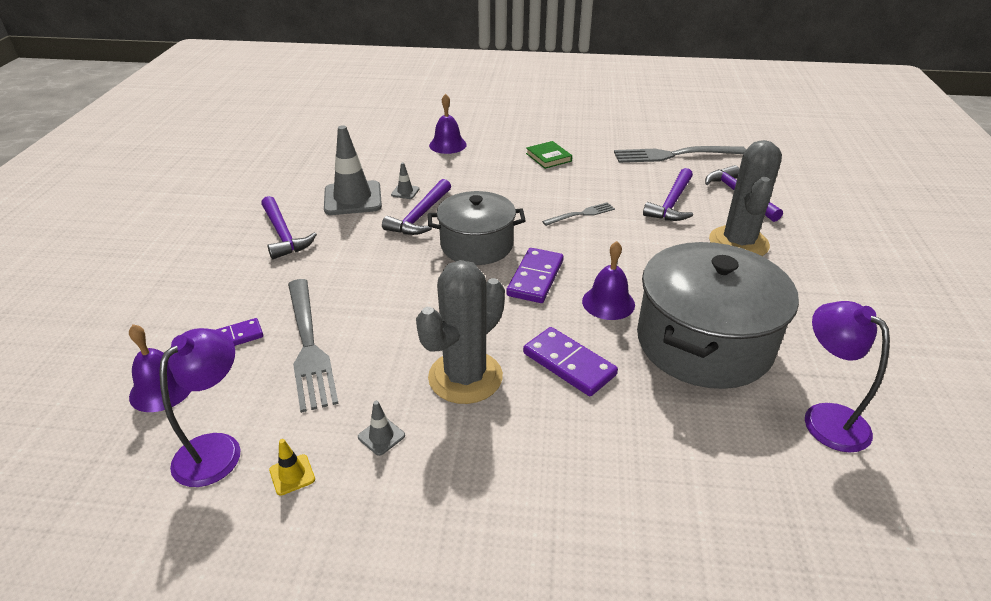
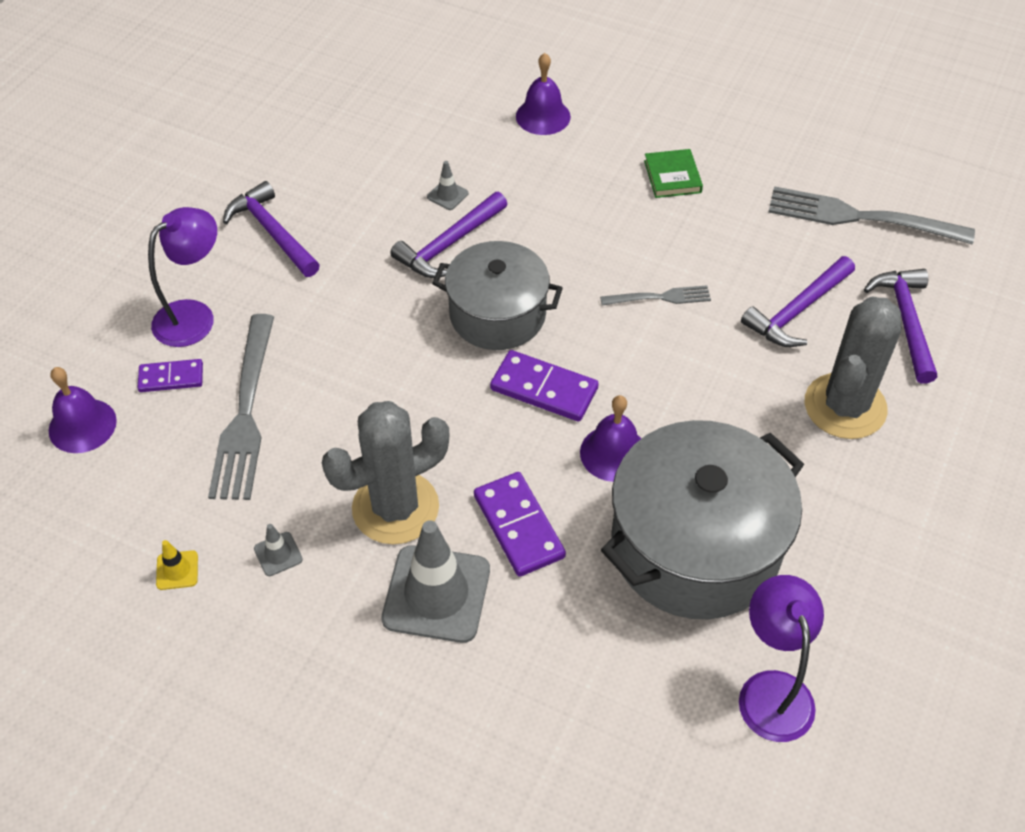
camera: 20 degrees right, 15 degrees up
(217, 448) = (116, 516): purple lamp -> purple lamp (194, 316)
(283, 234) = (272, 232): purple hammer -> purple hammer turned 150 degrees clockwise
(353, 198) = (377, 190): grey traffic cone -> grey traffic cone (436, 594)
(535, 278) = (544, 389): purple domino -> purple domino turned 75 degrees clockwise

